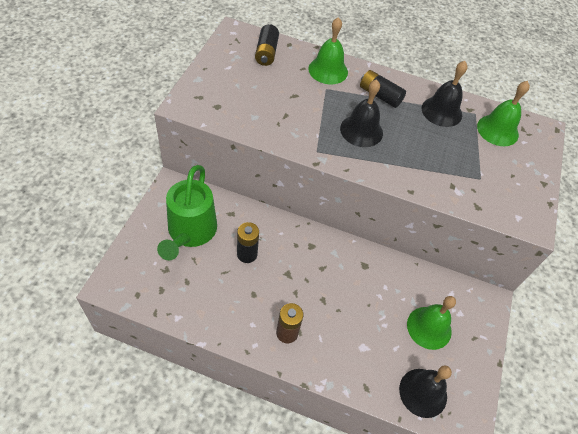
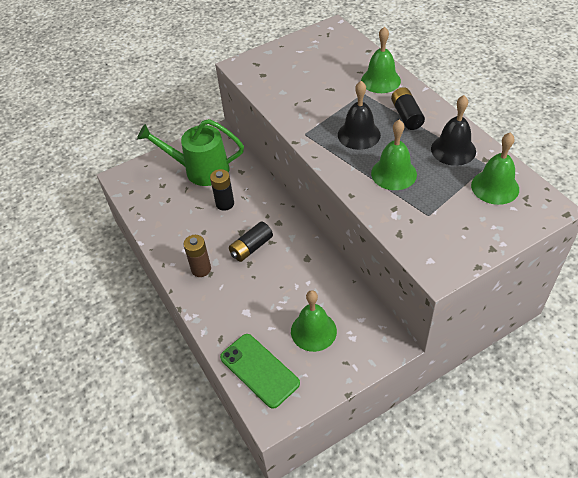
camera: 50 degrees right, 5 degrees down
(190, 232) = (200, 170): green watering can -> green watering can turned 45 degrees clockwise
(266, 52) = (342, 50): black battery -> black battery (251, 247)
(422, 154) = (393, 173): none -> green bell
(423, 392) = (259, 370): black bell -> green phone

